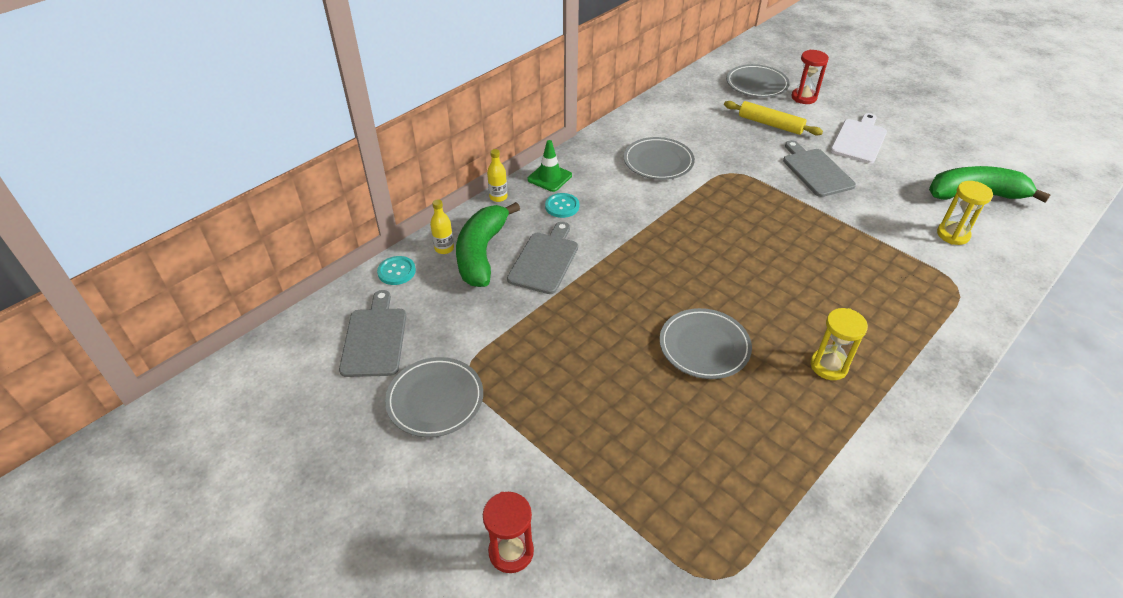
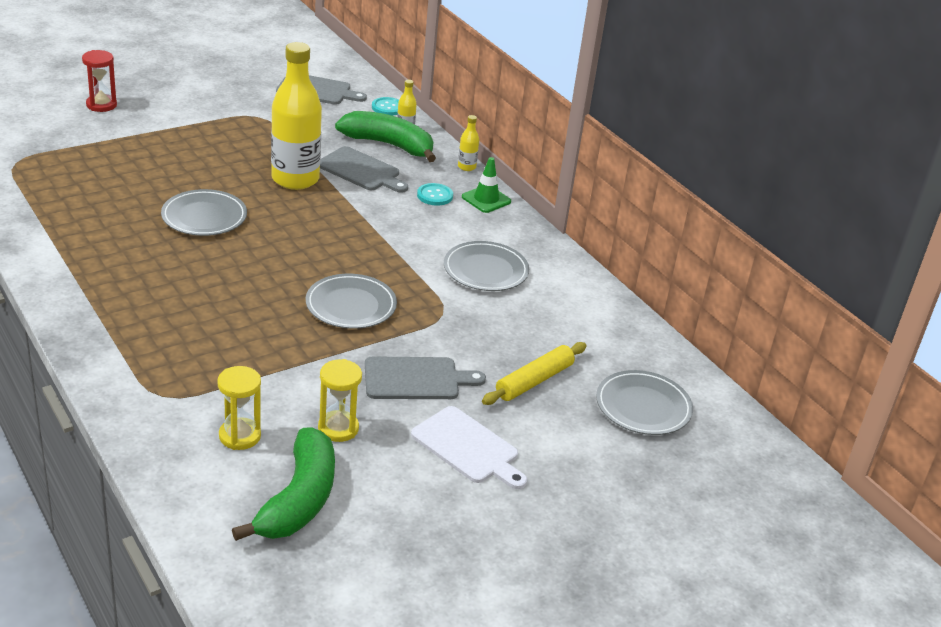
camera: 100 degrees right, 10 degrees down
(435, 399) = (241, 102): grey plate -> grey plate (351, 305)
(589, 301) = (295, 179): none -> yellow bottle
(804, 97) = (594, 439): red hourglass -> none
(829, 366) = (133, 270): yellow hourglass -> yellow hourglass (338, 428)

